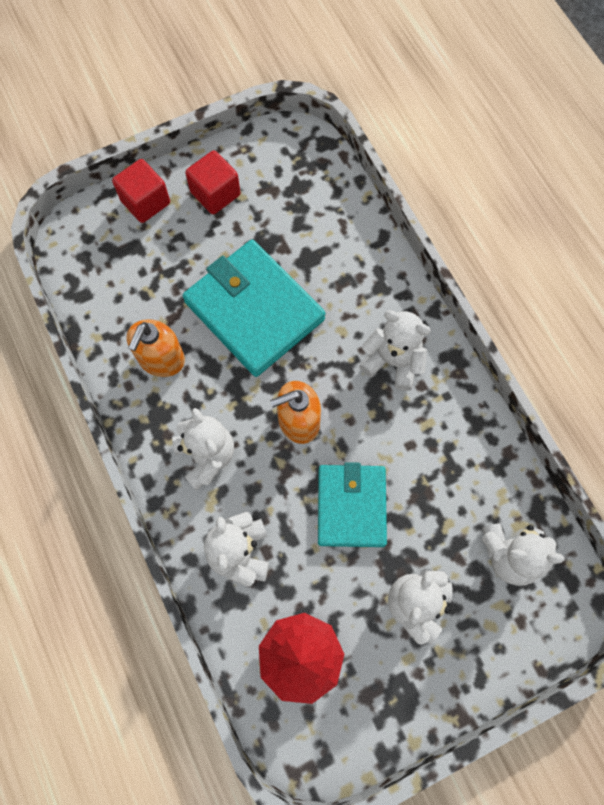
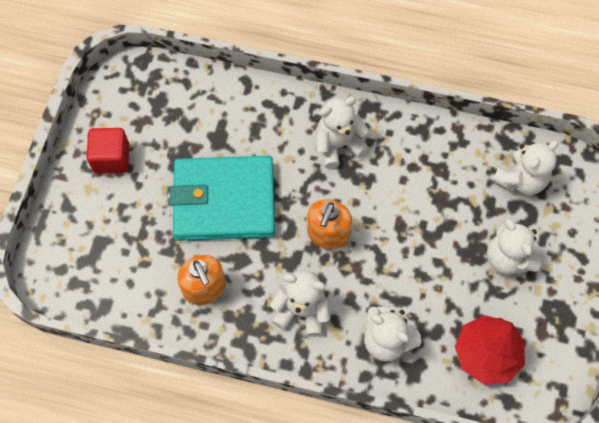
camera: 50 degrees left, 5 degrees down
(145, 202) = (72, 208): red cube -> none
(351, 506) = (413, 247): turquoise wallet -> none

